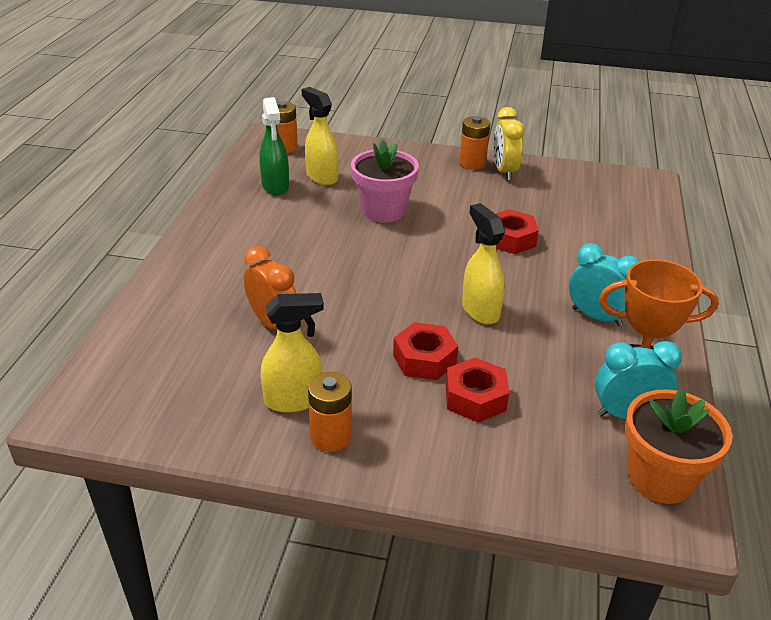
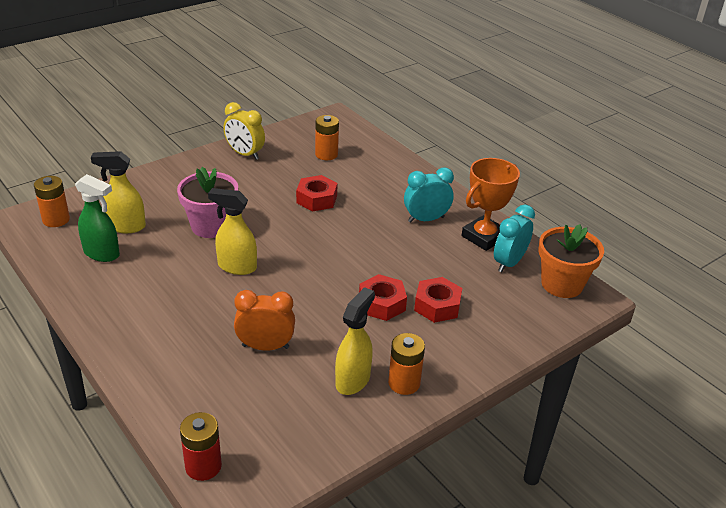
camera: 50 degrees left, 0 degrees up
(94, 373) = (203, 466): none -> red battery
(472, 163) = (215, 159): orange battery -> orange battery (326, 154)
(480, 310) = (366, 255): yellow spray bottle -> yellow spray bottle (236, 267)

